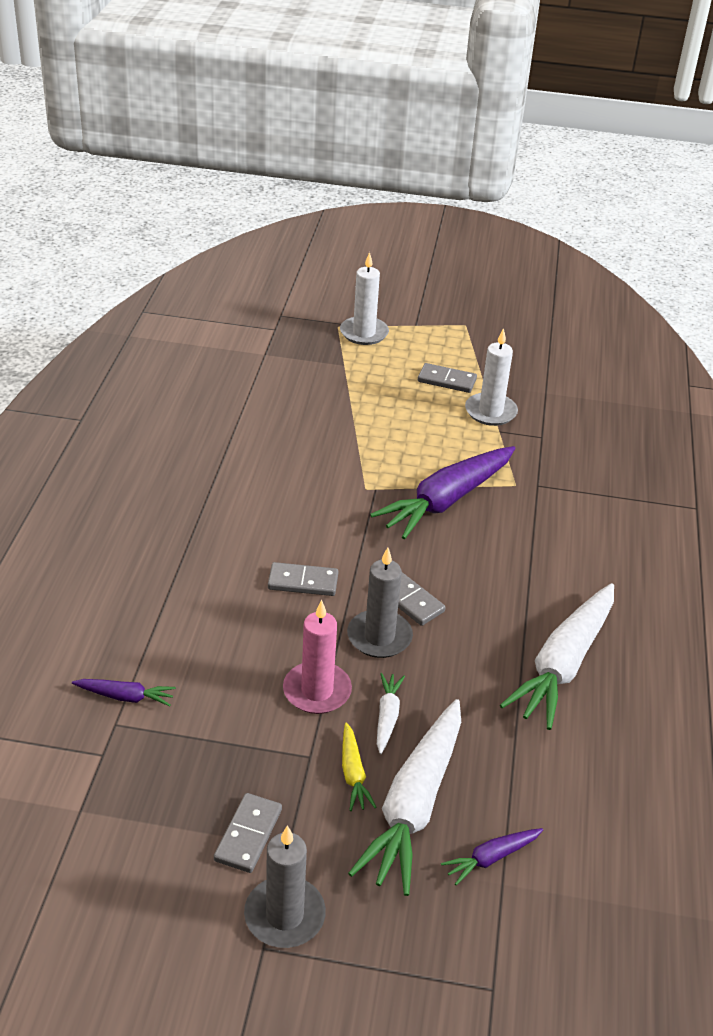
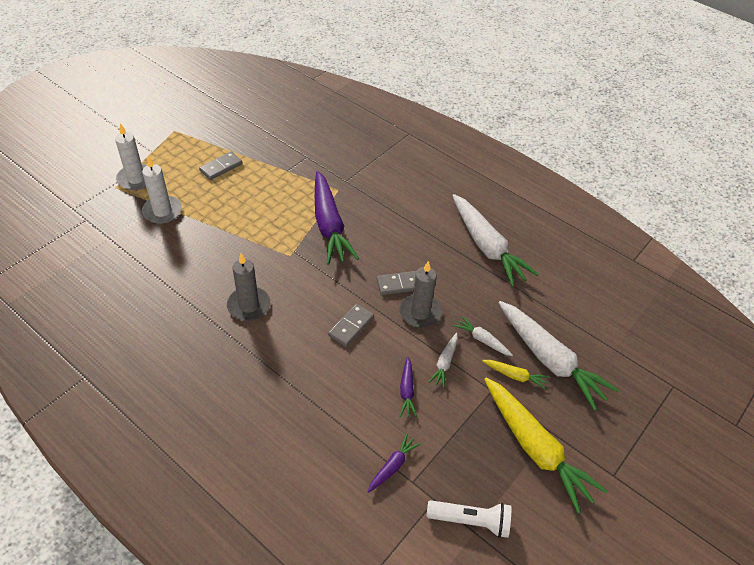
camera: 60 degrees left, 10 degrees up
(93, 800) = (470, 521): none -> white flashlight
(248, 835) = (535, 447): grey domino -> yellow carrot
(284, 915) = (597, 455): grey candle -> grey candle (249, 305)
(317, 691) = (445, 363): pink candle -> white carrot
(490, 412) = (267, 165): white candle -> white candle (162, 211)
(491, 858) = (597, 345): purple carrot -> purple carrot (407, 391)

